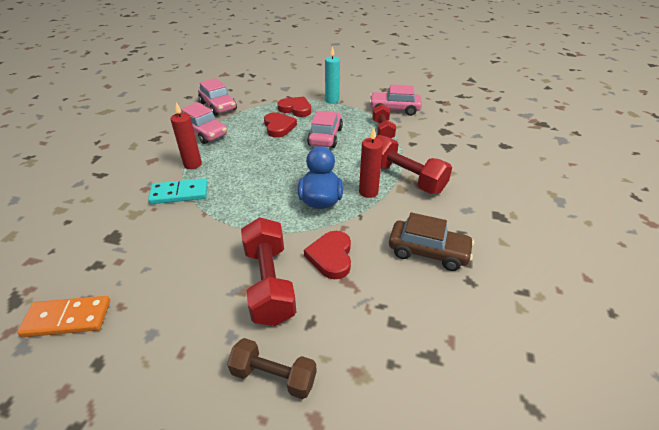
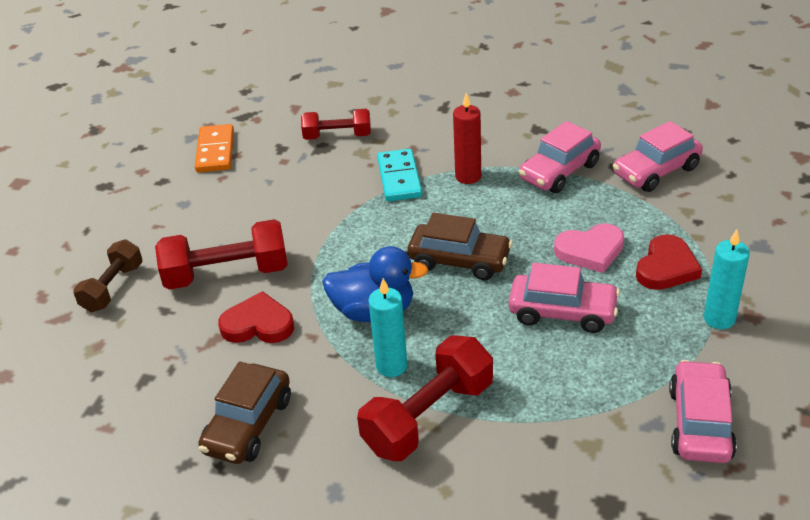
camera: 95 degrees right, 0 degrees up
(277, 168) = (459, 261): none -> brown car
(278, 127) = (590, 251): red heart -> pink heart
(368, 192) = (391, 366): red candle -> turquoise candle
(382, 130) = (597, 396): red dumbbell -> red dumbbell (337, 136)

